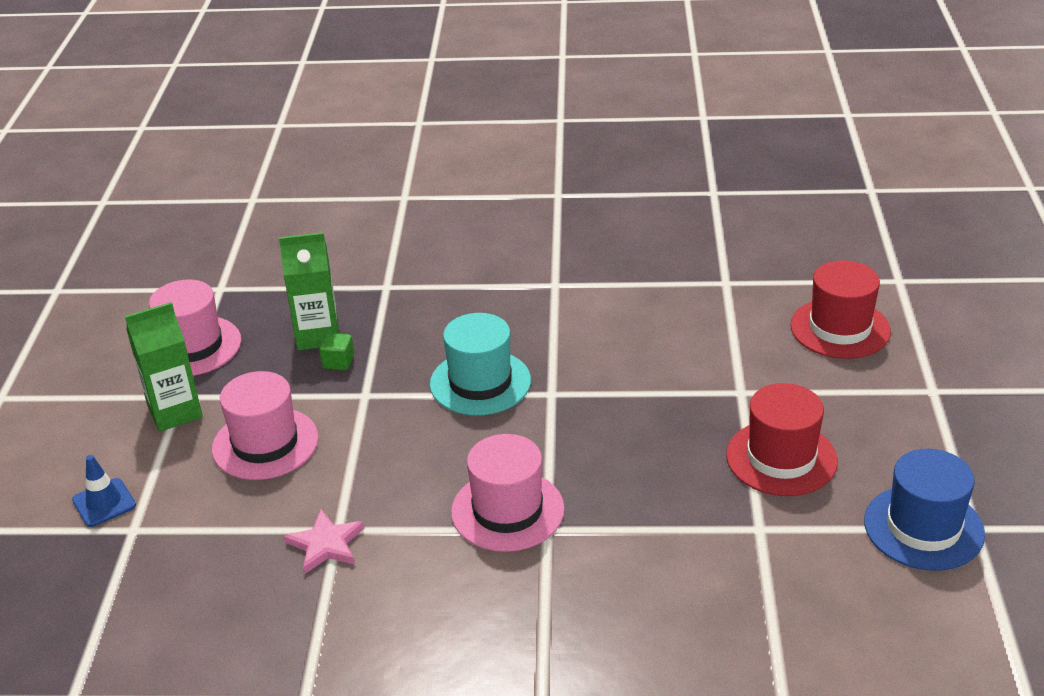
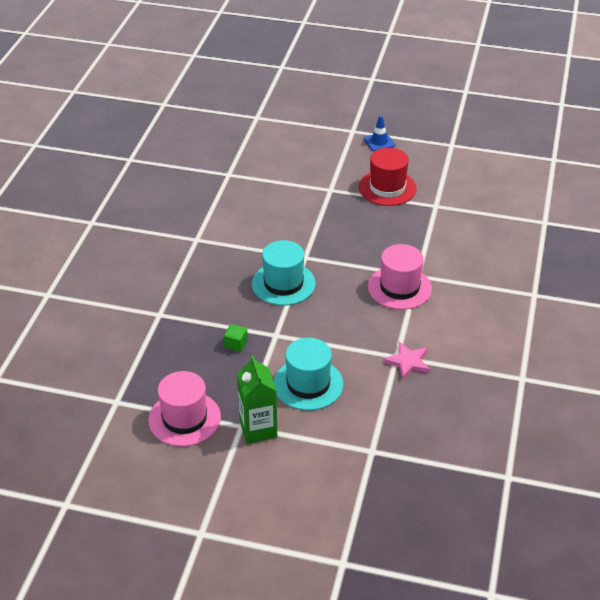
camera: 80 degrees left, 5 degrees up
(104, 503) = (342, 466): blue traffic cone -> blue traffic cone (379, 142)
(265, 443) = (308, 384): pink hat -> turquoise hat
(318, 335) = (201, 352): green carton -> none
(840, 328) = (290, 146): red hat -> none
(923, 527) = (447, 158): blue hat -> none

